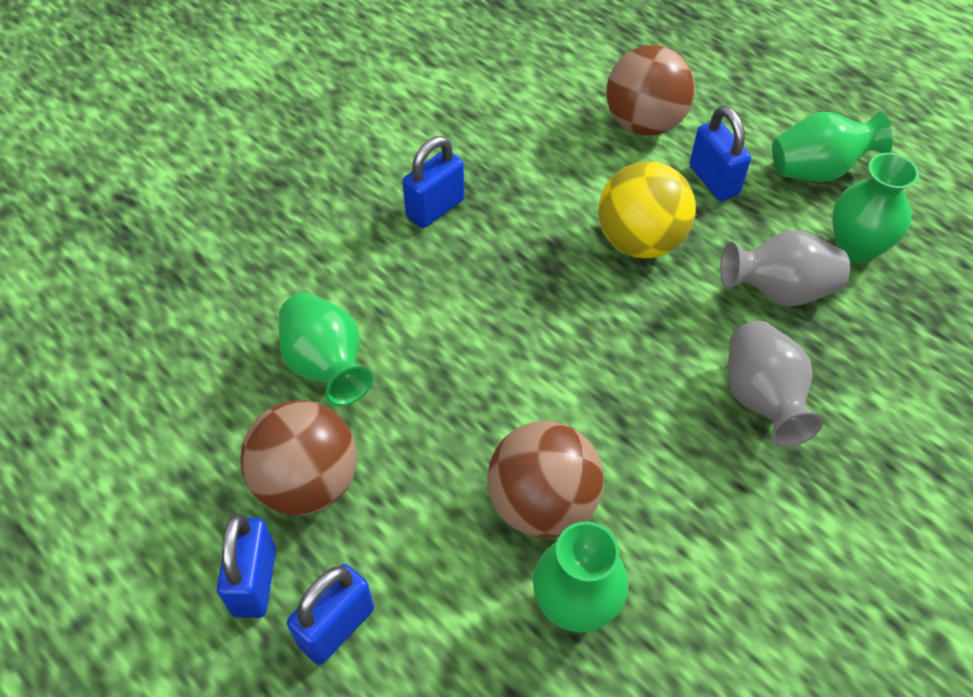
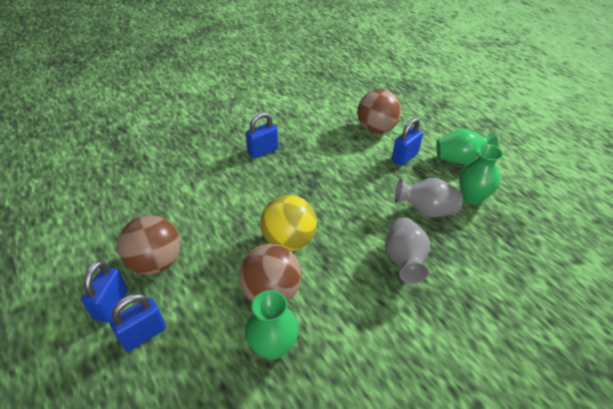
camera: 10 degrees right, 10 degrees down
(327, 366) = (186, 211): green vase -> none
(640, 241) = (359, 178): yellow ball -> yellow ball (289, 241)
(713, 180) = (404, 157): blue padlock -> blue padlock turned 60 degrees clockwise

